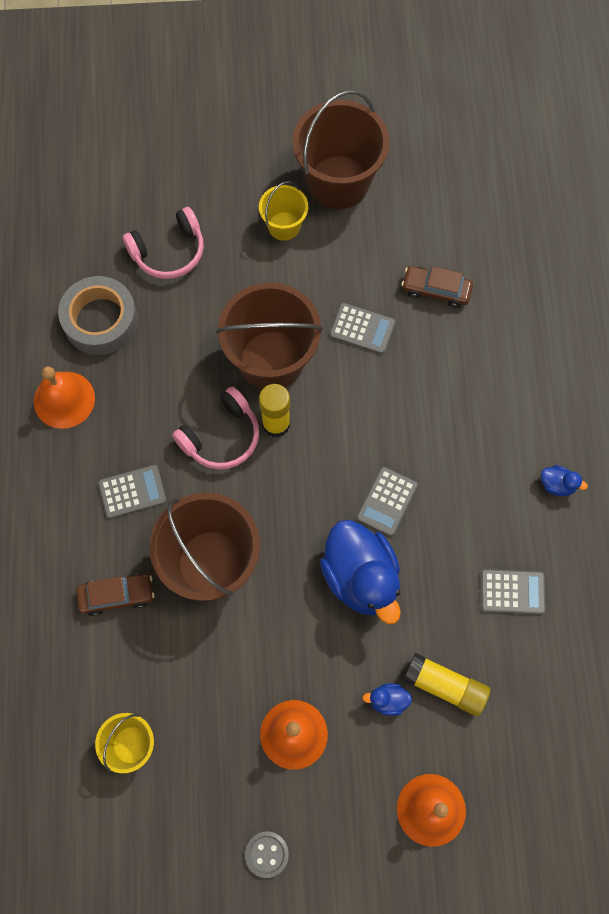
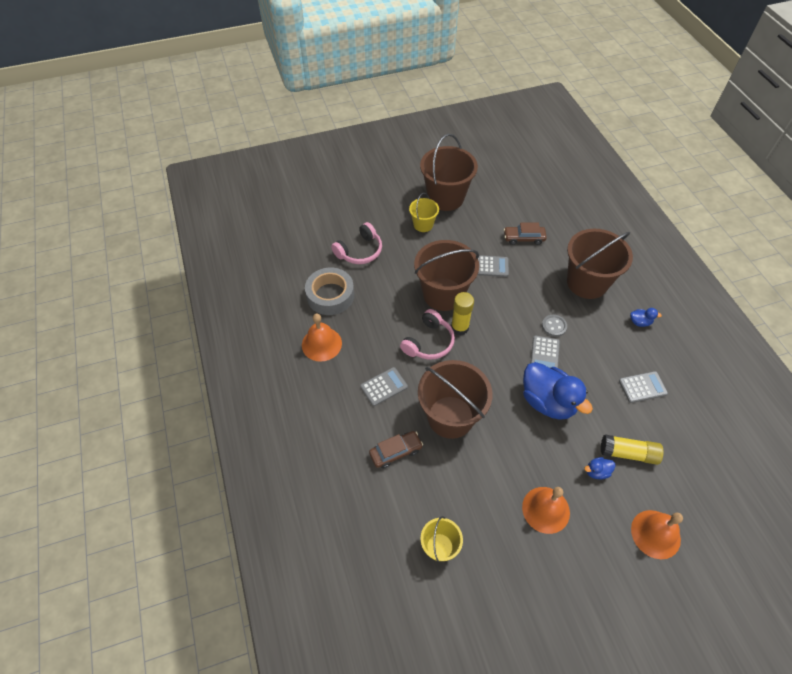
camera: 15 degrees left, 15 degrees down
(266, 854) = (561, 596): grey button -> grey button (554, 326)
(504, 395) = (587, 282): none -> brown bucket

